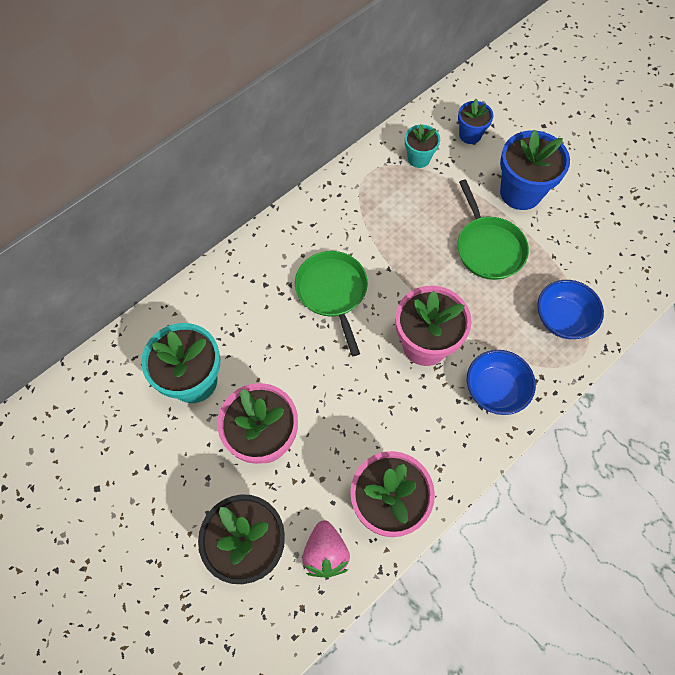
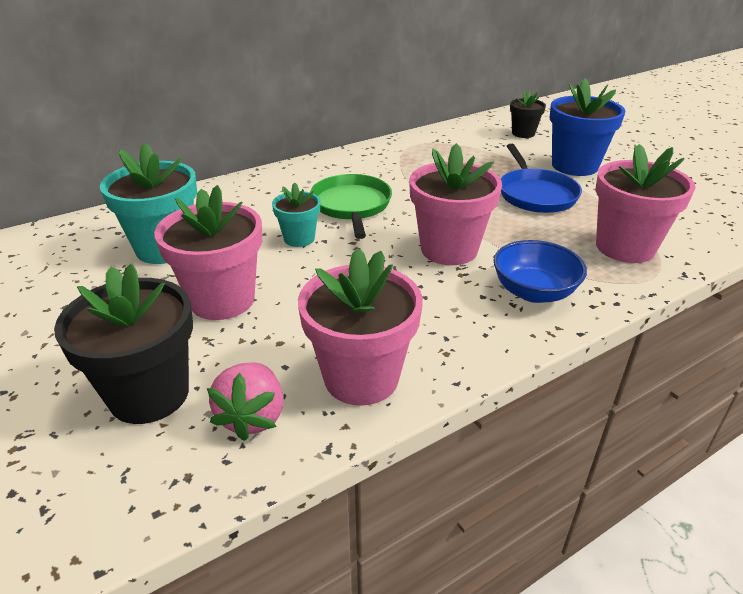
camera: 10 degrees right, 30 degrees down
(419, 158) = (468, 141): turquoise flower pot -> turquoise flower pot (299, 238)
(470, 135) = (523, 133): blue flower pot -> black flower pot
(488, 248) = (535, 194): green pan -> blue pan
(562, 319) = (625, 247): blue bowl -> pink flower pot

